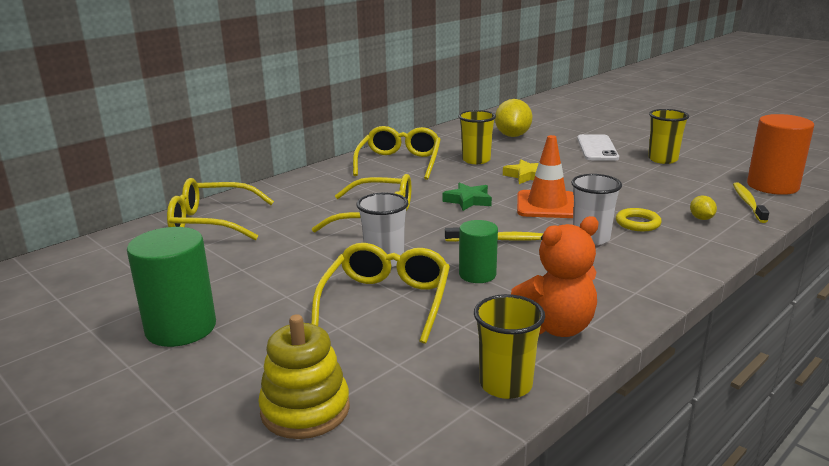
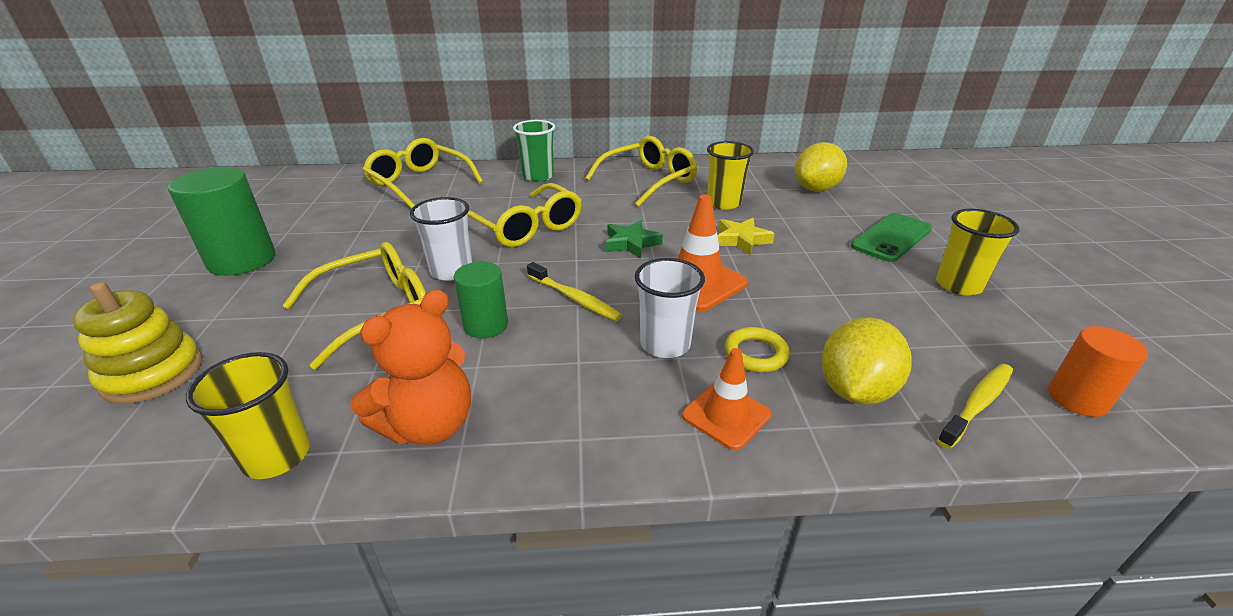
camera: 40 degrees right, 10 degrees up
(309, 185) = (538, 176): none -> green cup
(555, 327) = (429, 425): orange teddy bear -> orange teddy bear turned 60 degrees counterclockwise
(597, 148) = (891, 237): white phone -> green phone
(674, 252) = (726, 415): none -> orange traffic cone
(701, 218) = (855, 390): yellow lemon -> yellow lemon, size x2.10
(772, 186) = (1077, 398): orange cylinder -> orange cylinder, size x0.61

